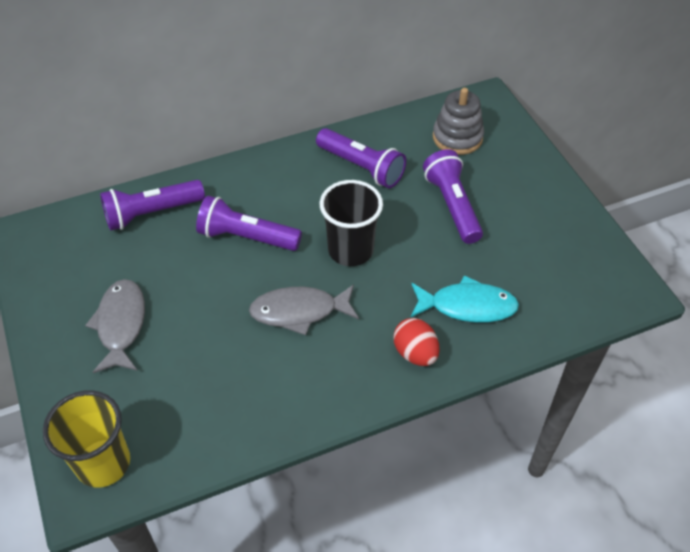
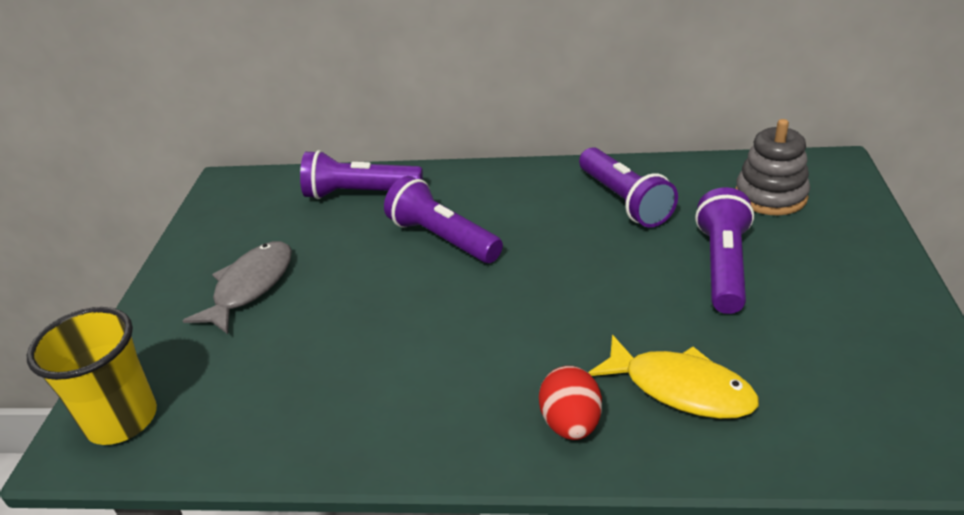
camera: 30 degrees right, 15 degrees down
(299, 311) = (451, 329): grey fish -> none
(350, 250) = (557, 281): black cup -> none
(467, 306) = (680, 388): turquoise fish -> yellow fish

